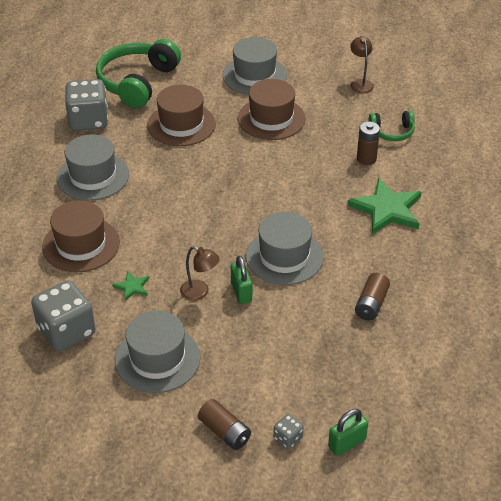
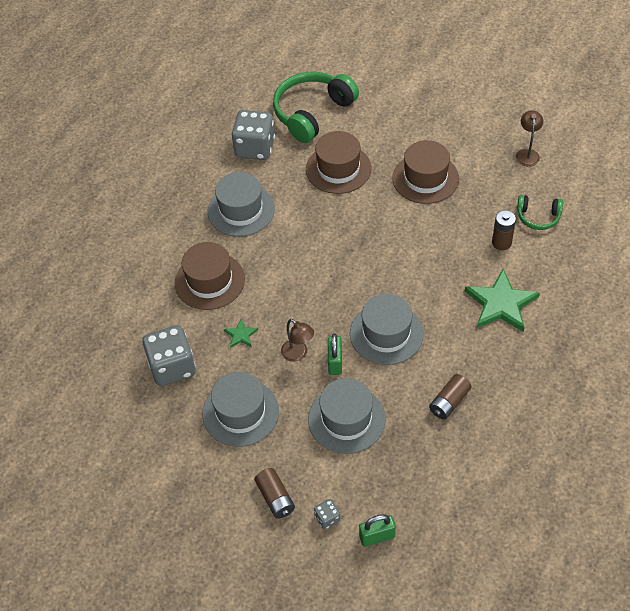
camera: 20 degrees right, 10 degrees up
(254, 75) = (426, 125): grey hat -> grey hat (346, 419)

